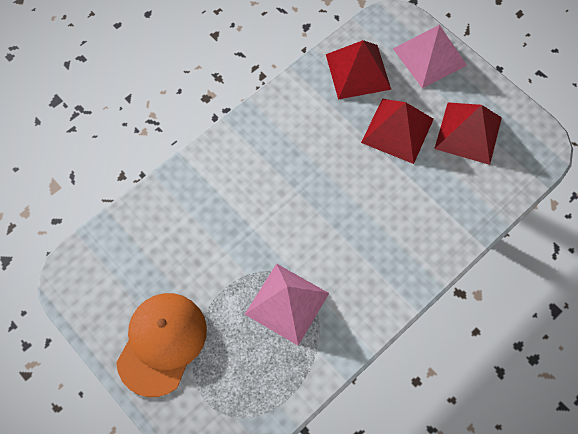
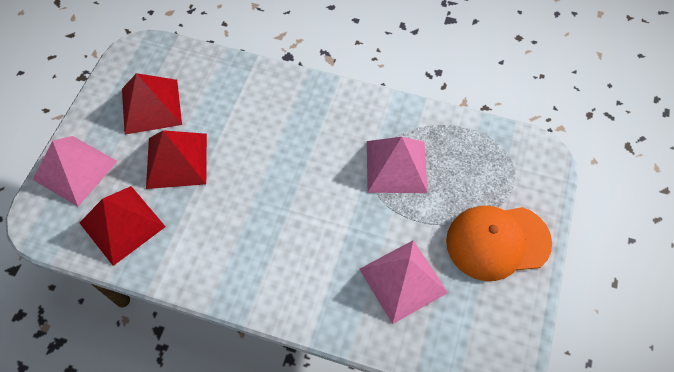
camera: 120 degrees left, 5 degrees down
(181, 245) = (403, 280): none -> pink pyramid

